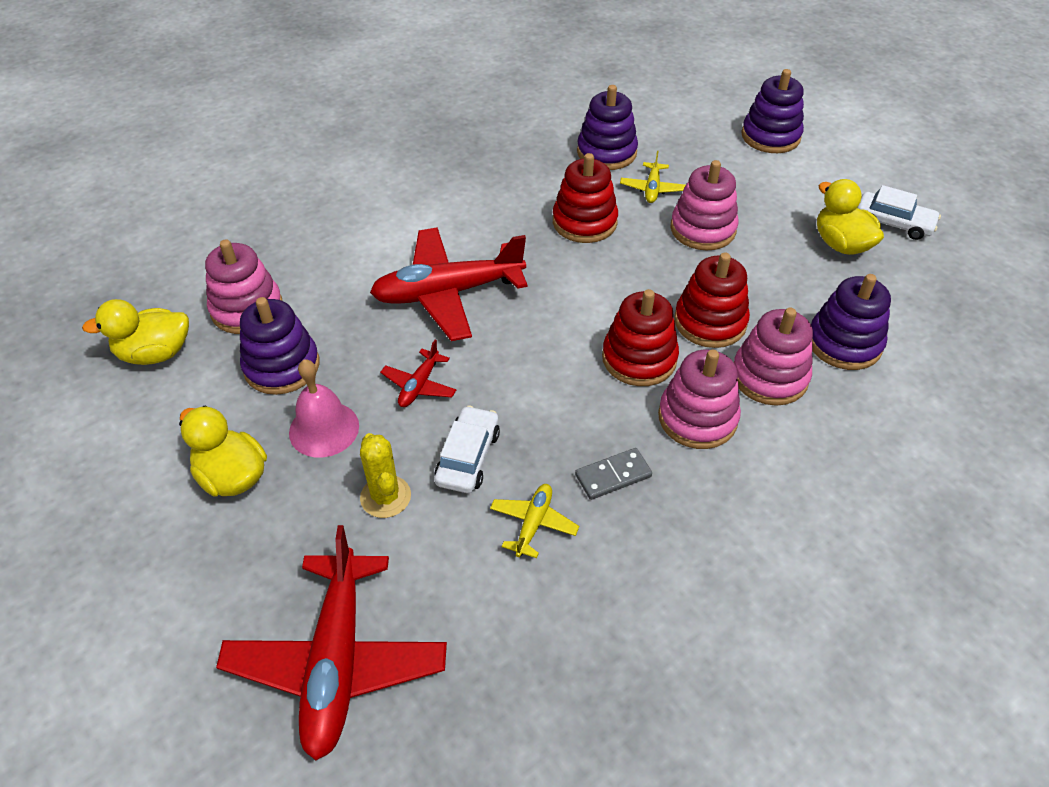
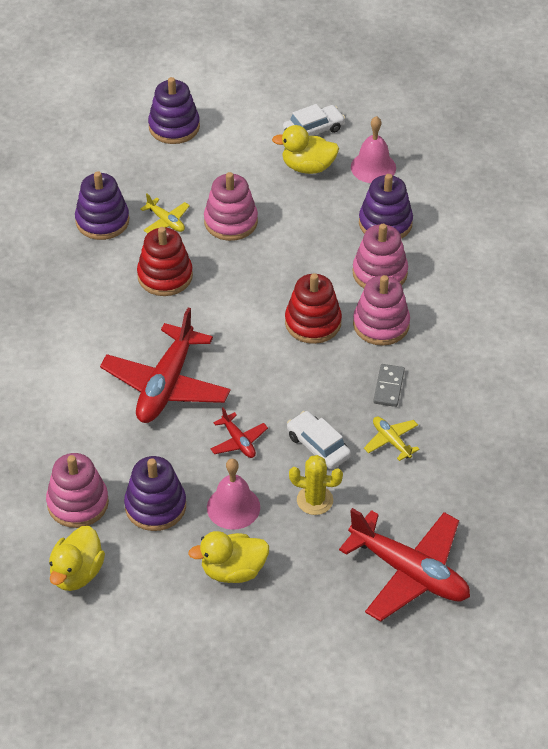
camera: 55 degrees left, 0 degrees up
(710, 322) = (314, 271): red stacking toy -> none
(907, 292) = (373, 167): none -> pink bell

